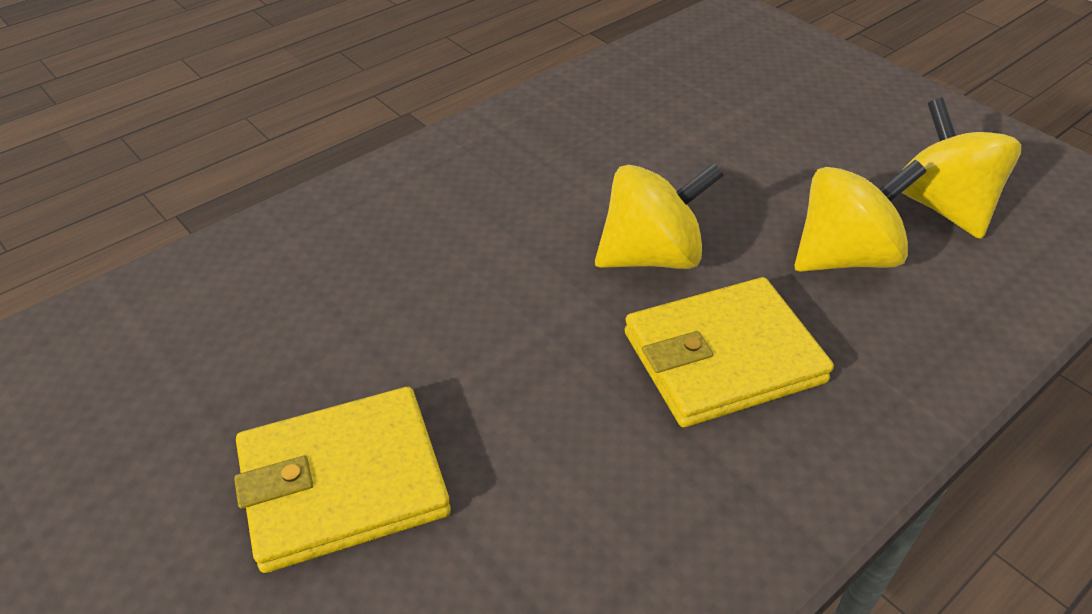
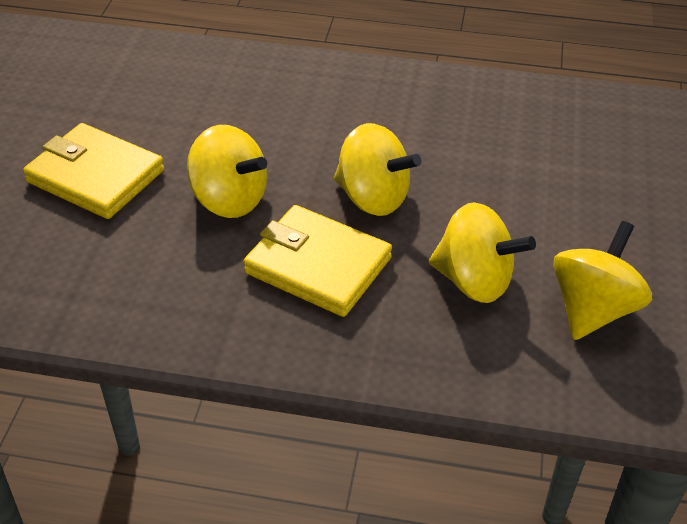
camera: 50 degrees right, 0 degrees up
(535, 372) = (229, 200): none -> yellow spinning top

